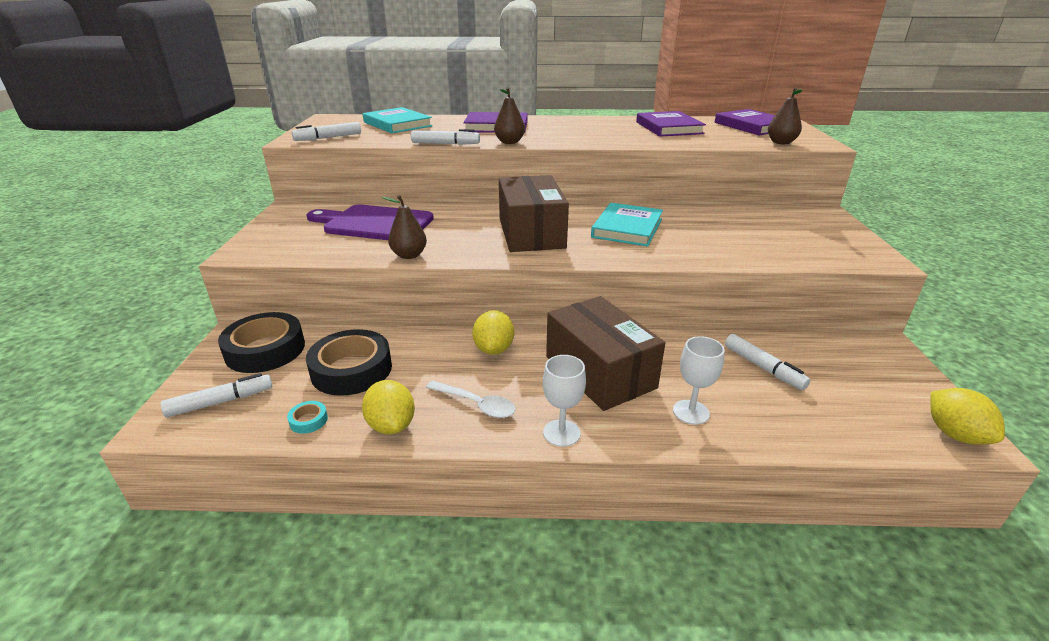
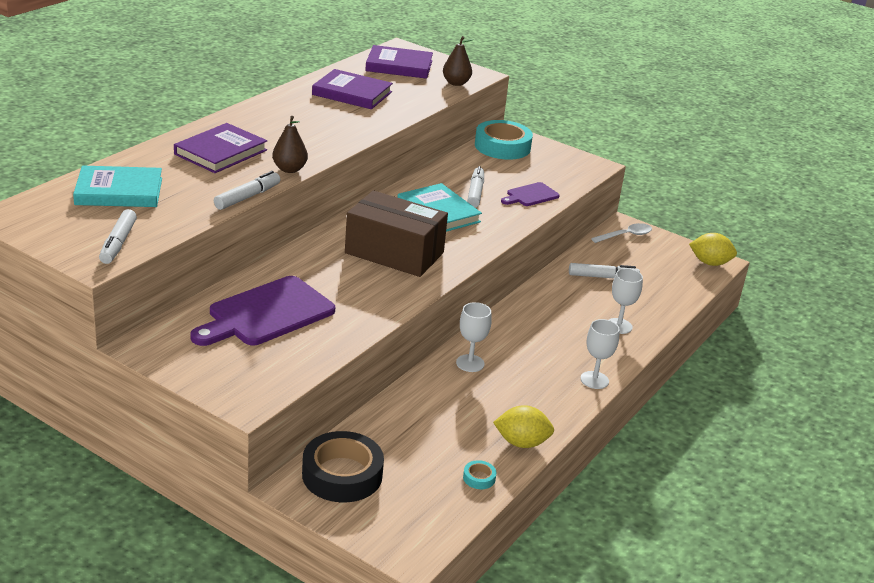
camera: 60 degrees left, 0 degrees up
(221, 402) = (407, 516): white marker -> white marker (475, 193)
(351, 370) = (427, 438): black tape -> none
(409, 255) = (368, 321): brown pear -> none
(476, 404) = (532, 399): white spoon -> white spoon (625, 235)
(494, 349) = (470, 363): yellow lemon -> white goblet
(599, 372) = (546, 335): brown box -> none
(744, 251) = (530, 195): none -> purple cutting board
(796, 216) = (502, 146): none -> turquoise tape

